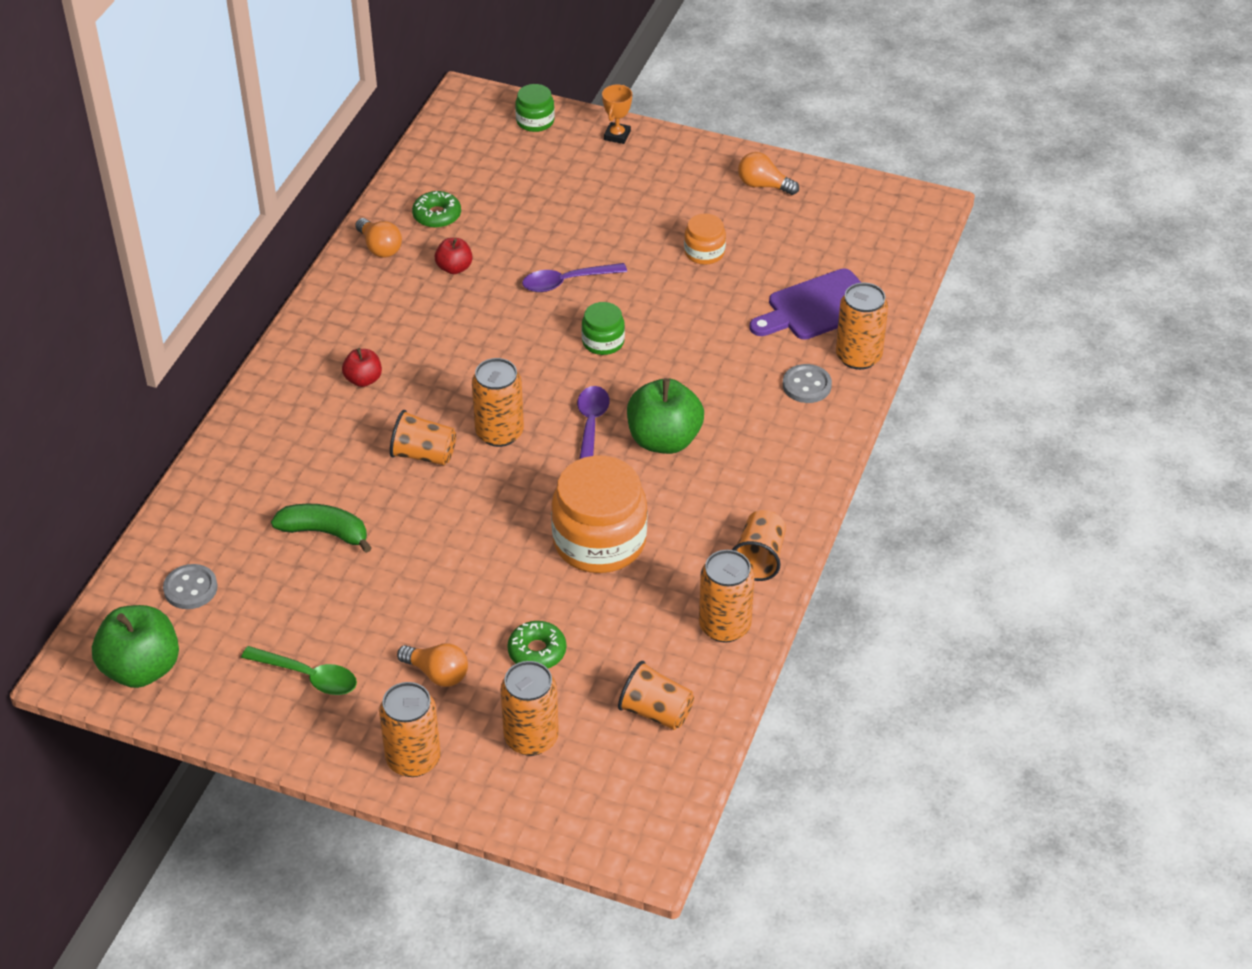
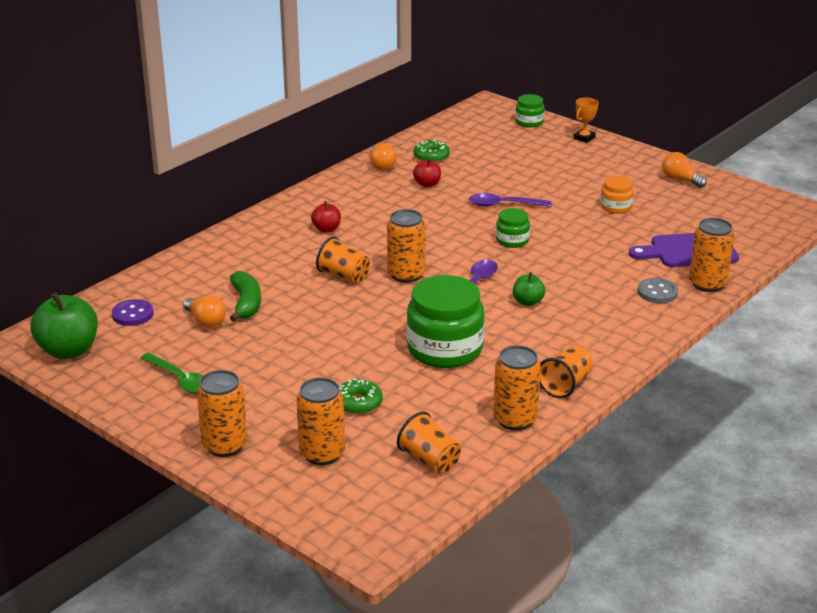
camera: 20 degrees right, 15 degrees down
(190, 588) = (132, 314): grey button -> purple button
(325, 532) = (246, 303): green banana -> green banana turned 45 degrees clockwise
(437, 673) = (275, 399): orange light bulb -> orange light bulb (205, 321)
(599, 541) = (445, 349): orange jar -> green jar
(664, 440) = (528, 302): green apple -> green apple, size x0.53

